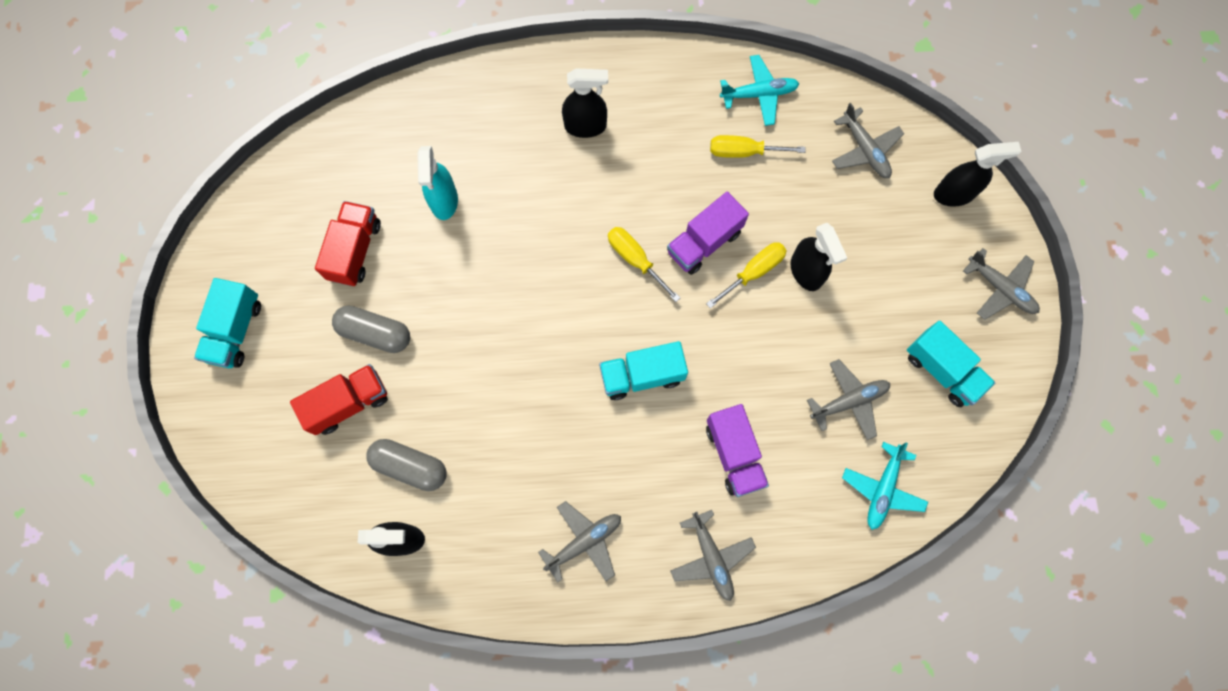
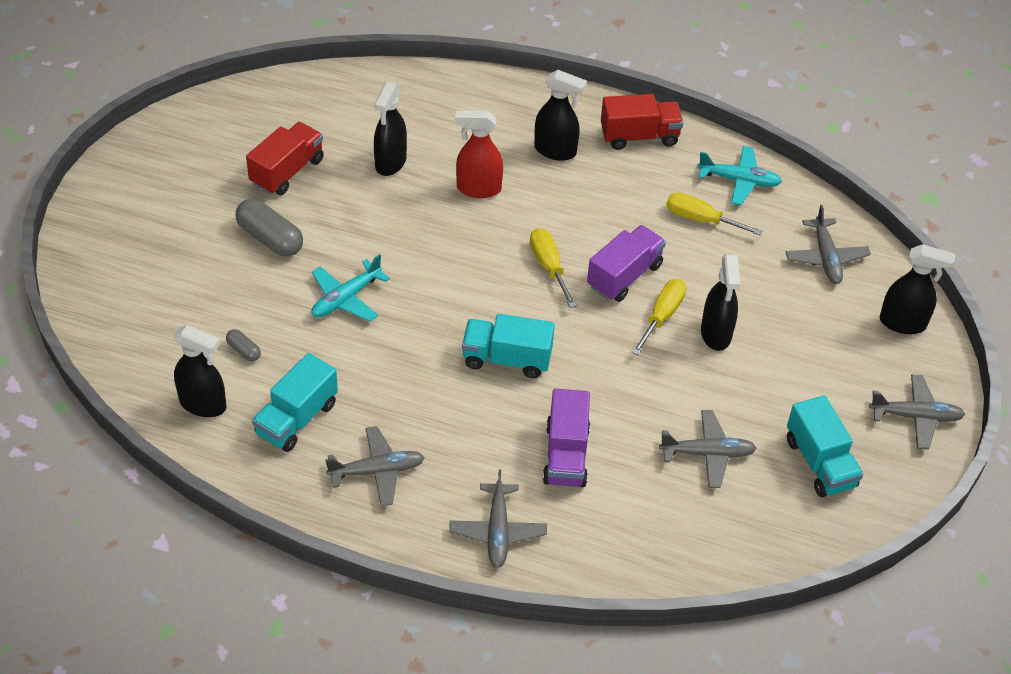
camera: 20 degrees right, 25 degrees down
(235, 331) = (145, 193): turquoise truck -> turquoise truck (297, 419)
(348, 403) = (215, 282): red truck -> red truck (639, 136)
(410, 466) = (244, 350): grey capsule -> grey capsule, size x0.50
(444, 201) = (390, 162): turquoise spray bottle -> black spray bottle
(536, 198) = (478, 188): none -> red spray bottle
(704, 242) = (624, 276): purple truck -> purple truck turned 150 degrees clockwise
(753, 272) = (662, 316): yellow screwdriver -> yellow screwdriver turned 45 degrees counterclockwise
(882, 489) = (706, 539): turquoise plane -> turquoise plane (346, 298)
(1000, 288) = (915, 416): grey plane -> grey plane turned 60 degrees counterclockwise

